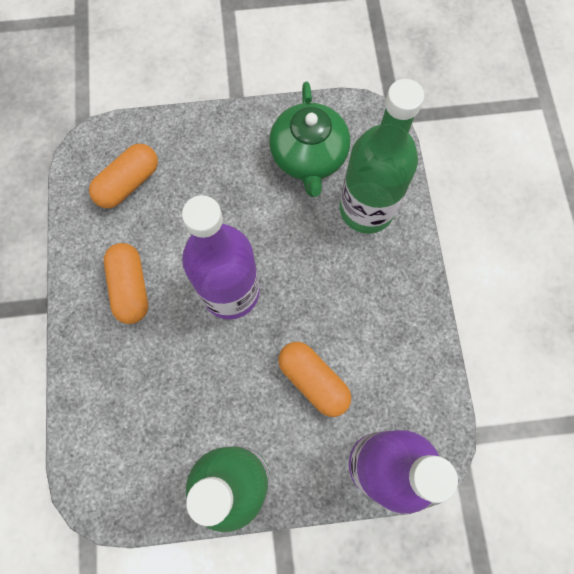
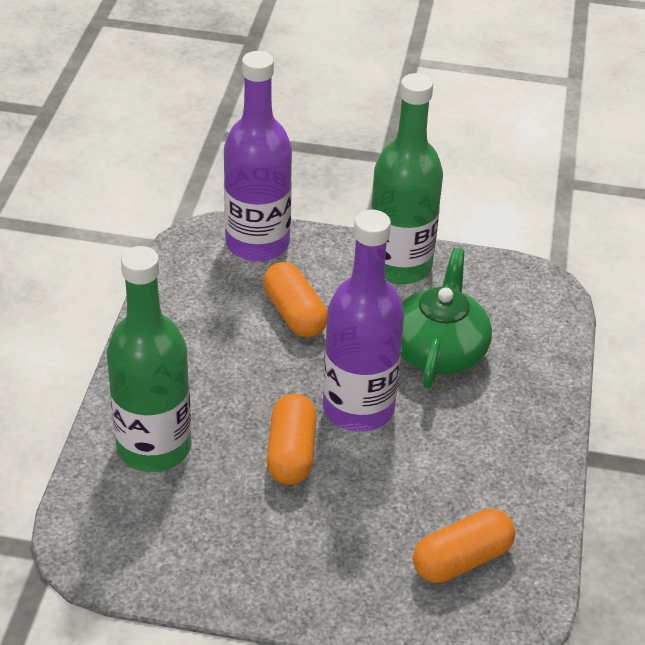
camera: 165 degrees left, 30 degrees down
(131, 287) = (479, 442): orange capsule -> orange capsule (291, 453)
(308, 156) = (199, 527): green teapot -> green teapot (438, 350)

